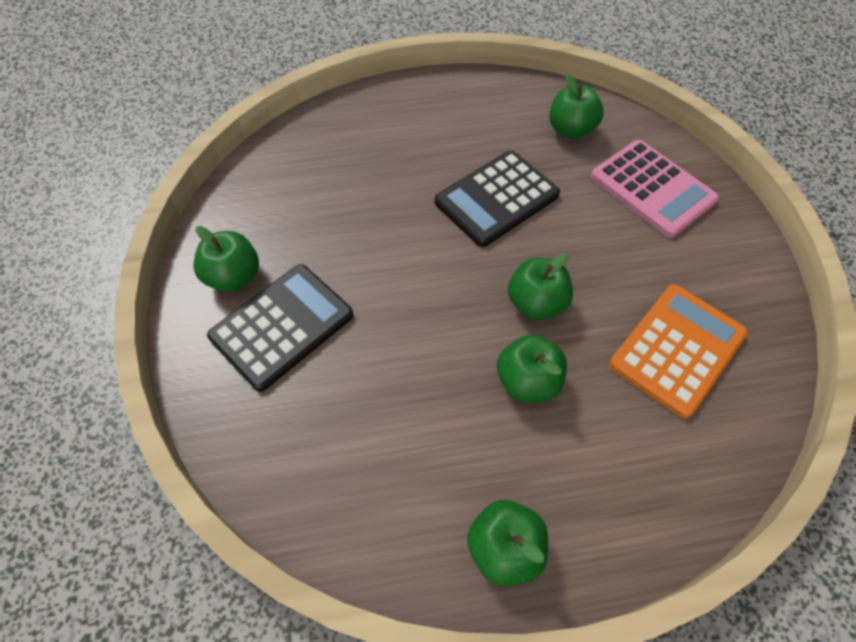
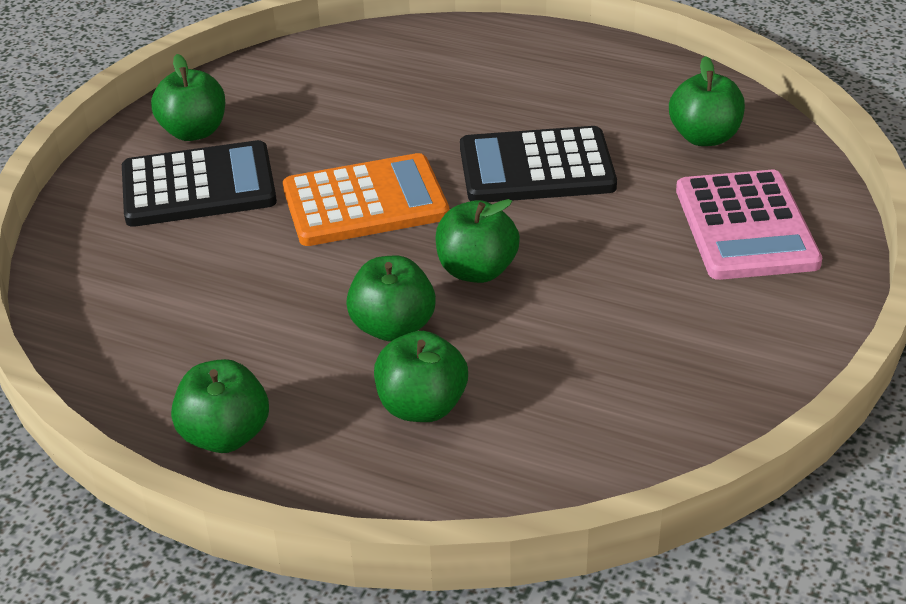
camera: 35 degrees right, 20 degrees down
(604, 439) = (422, 407): none -> green apple
(677, 349) = (597, 374): orange calculator -> orange calculator (365, 202)

